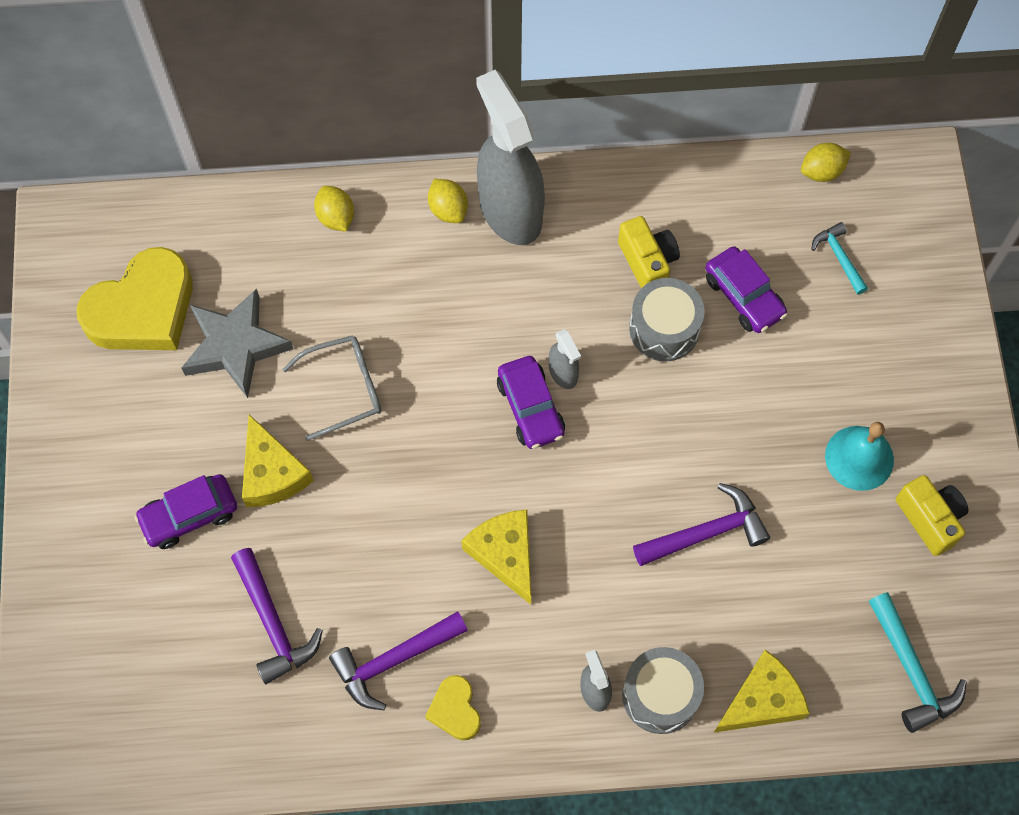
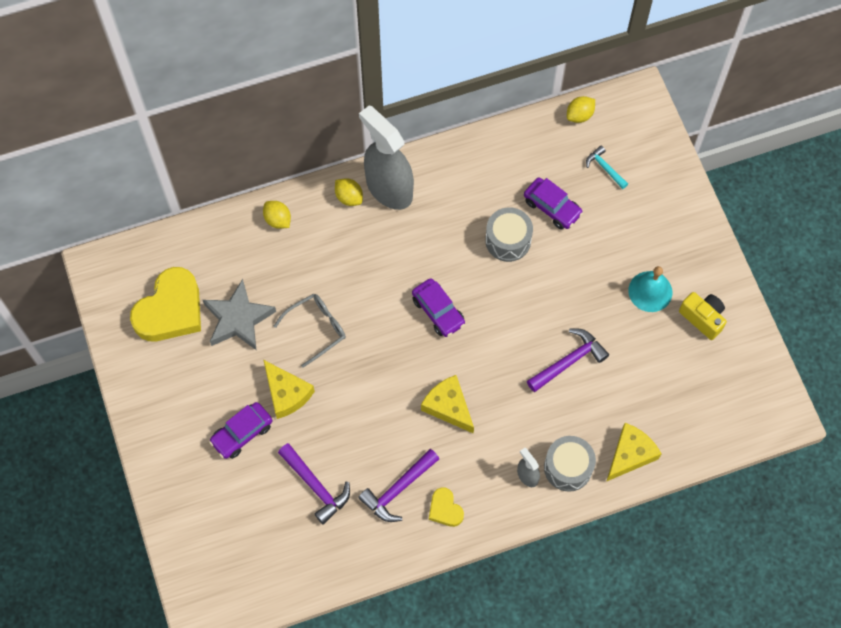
camera: 15 degrees left, 0 degrees up
(563, 373) = (452, 284): grey spray bottle -> none
(647, 262) = (486, 200): yellow camera -> none
(911, 670) = (715, 413): turquoise hammer -> none

